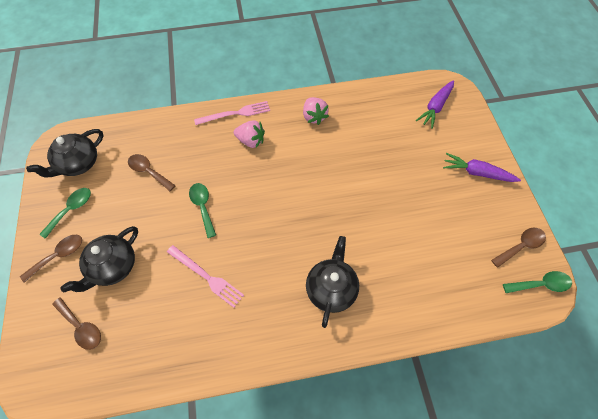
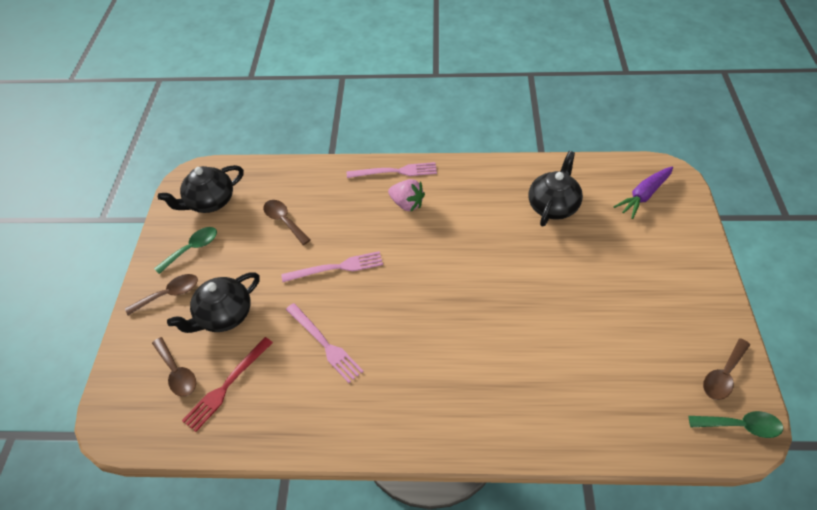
camera: 15 degrees right, 10 degrees down
(129, 330) = (227, 385): none -> red fork
(203, 207) = (336, 267): green spoon -> pink fork
(314, 117) = (488, 187): pink strawberry -> none
(331, 288) = (468, 382): black teapot -> black teapot (553, 206)
(477, 173) = (682, 280): purple carrot -> none
(520, 246) = (723, 375): brown spoon -> brown spoon turned 150 degrees clockwise

